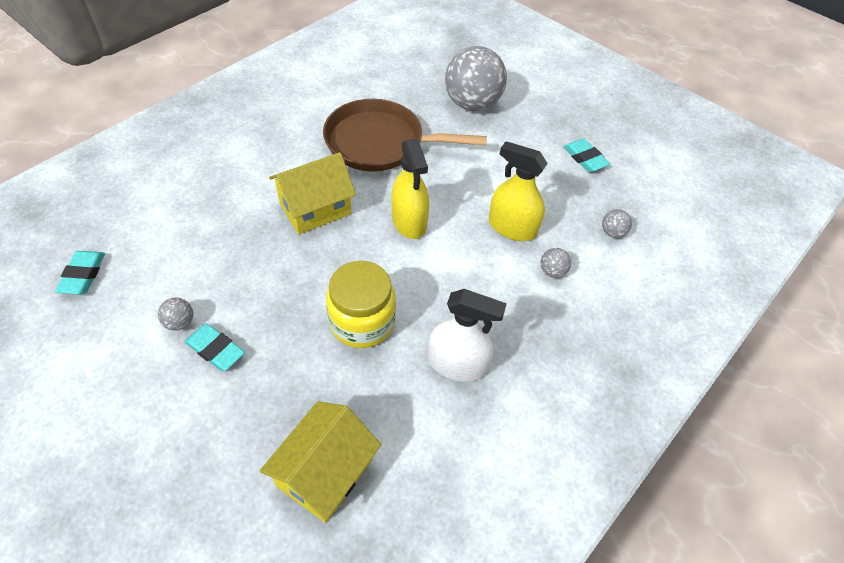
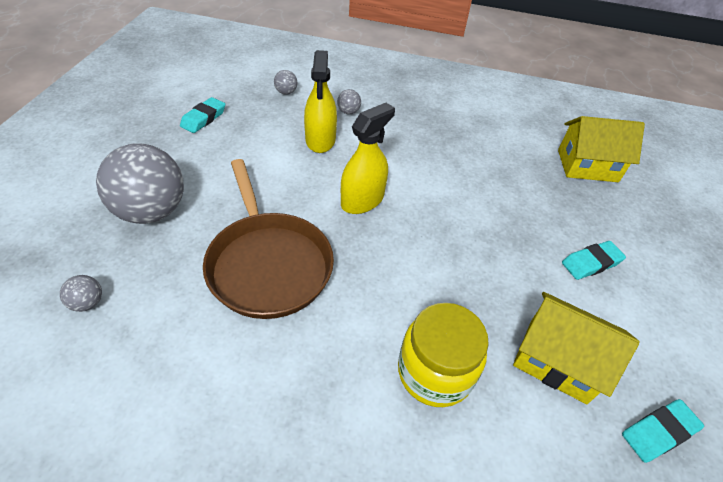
camera: 120 degrees left, 5 degrees down
(180, 322) = (601, 303): grey ball -> grey ball (88, 303)
(215, 350) = (591, 263): turquoise eraser -> turquoise eraser turned 60 degrees clockwise
(315, 208) = (402, 274): yellow house -> yellow house (557, 360)
(362, 322) = (481, 190): yellow jar -> yellow jar (435, 372)
(457, 364) = (463, 135): white spray bottle -> none

